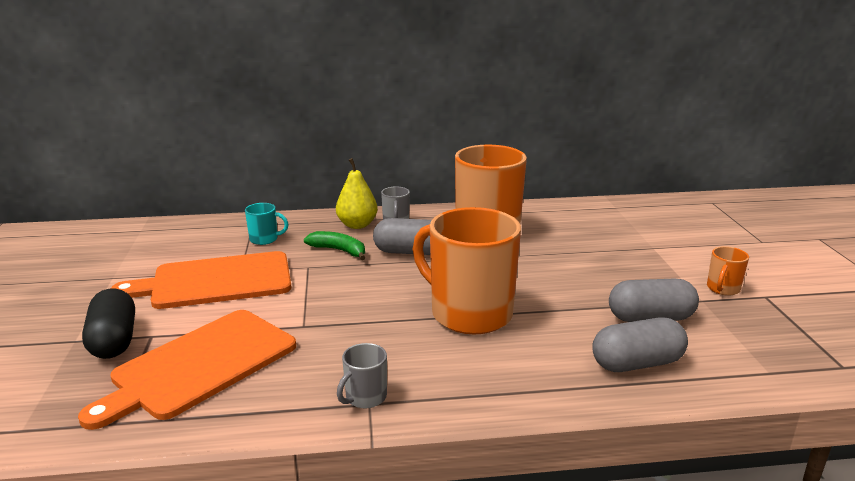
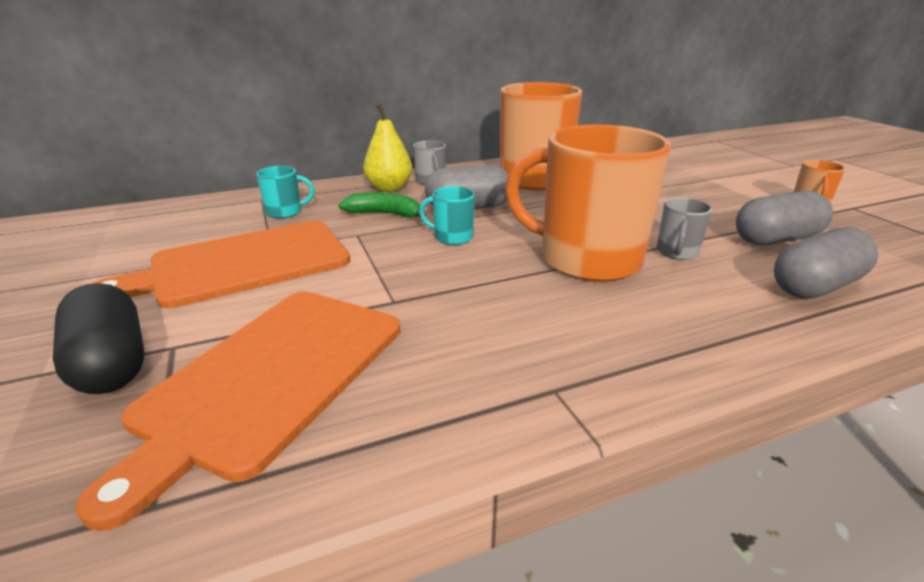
camera: 15 degrees left, 5 degrees up
(365, 397) = (543, 382): grey mug -> grey mug (677, 252)
(378, 279) = (452, 237): none -> turquoise mug

